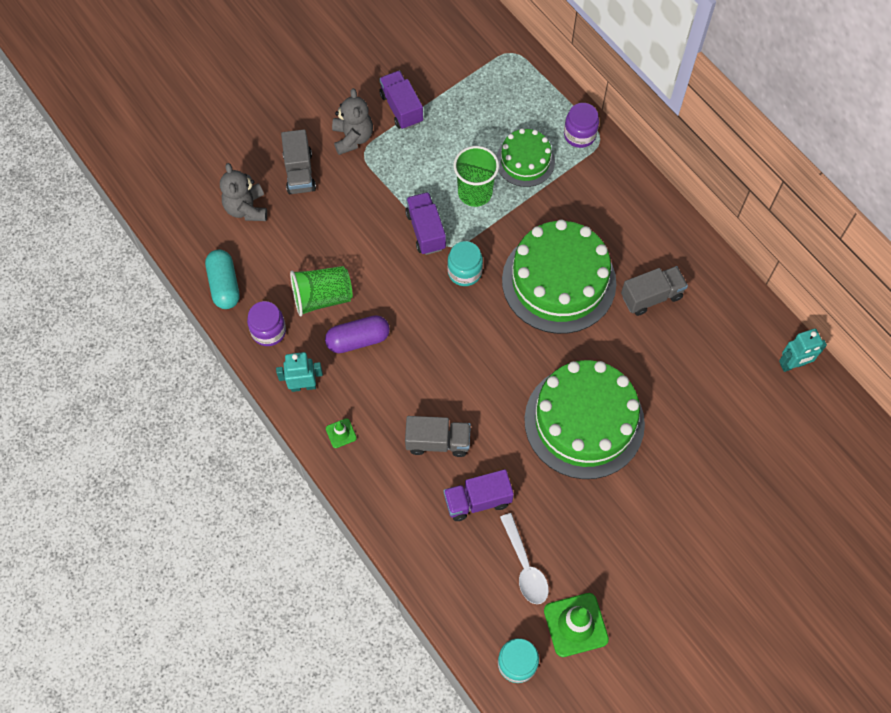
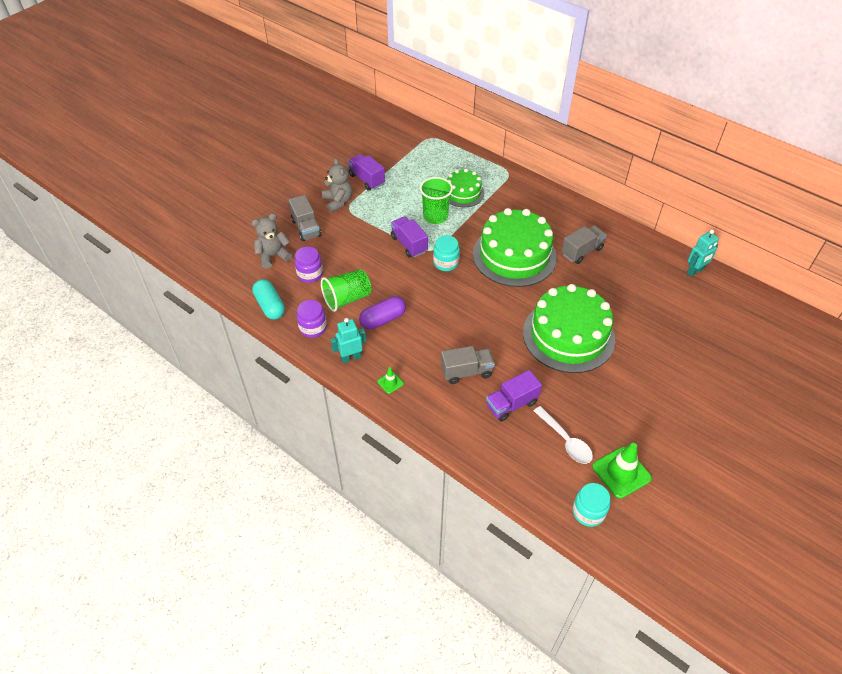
camera: 15 degrees left, 15 degrees down
(246, 208) = (273, 256): grey teddy bear -> grey teddy bear turned 90 degrees clockwise
(579, 135) = (494, 172): purple jar -> purple jar (310, 274)

